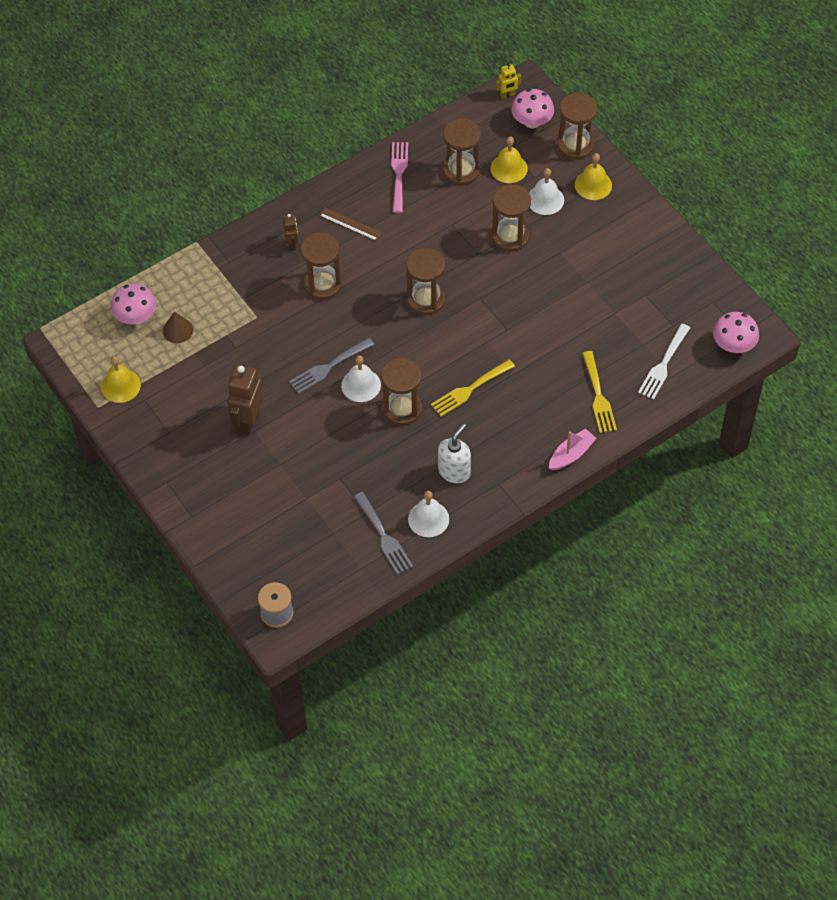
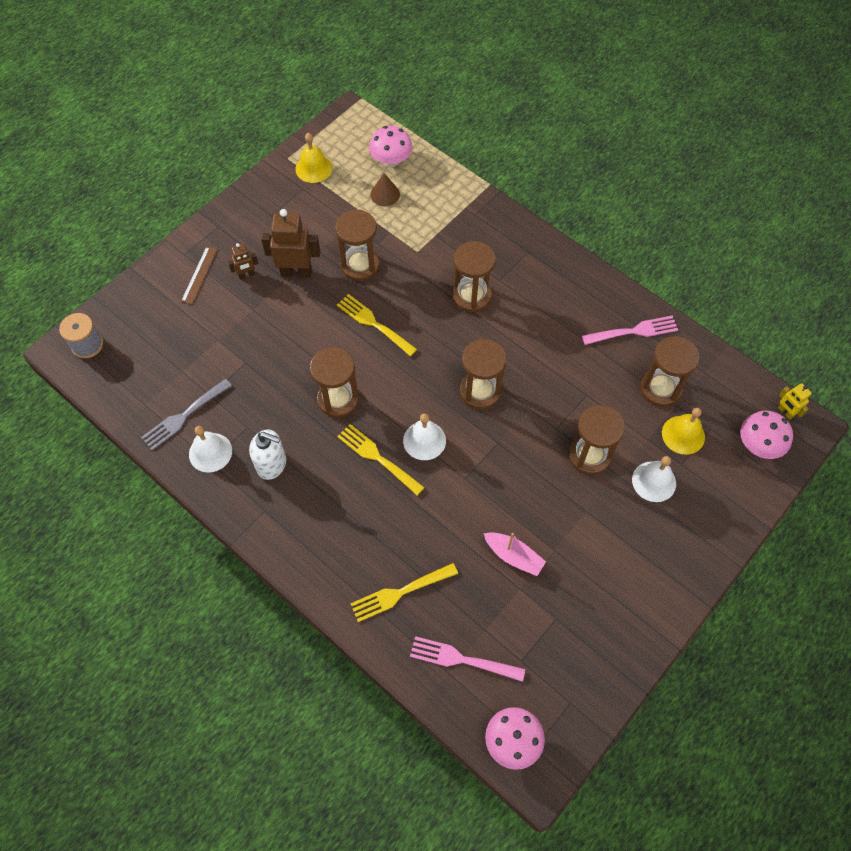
camera: 75 degrees right, 5 degrees up
(292, 244) = (512, 259): brown robot -> brown robot (246, 275)
(329, 367) = (374, 323): grey fork -> yellow fork
(350, 224) = (553, 302): brown ruler -> brown ruler (199, 275)
(361, 385) = (359, 356): white bell -> white bell (424, 440)
(571, 454) = (315, 578): pink boat -> pink boat (514, 556)
(575, 146) = (743, 498): brown hourglass -> brown hourglass (360, 265)
(593, 185) = (694, 529): yellow bell -> none
(663, 364) = (462, 659): white fork -> pink fork

